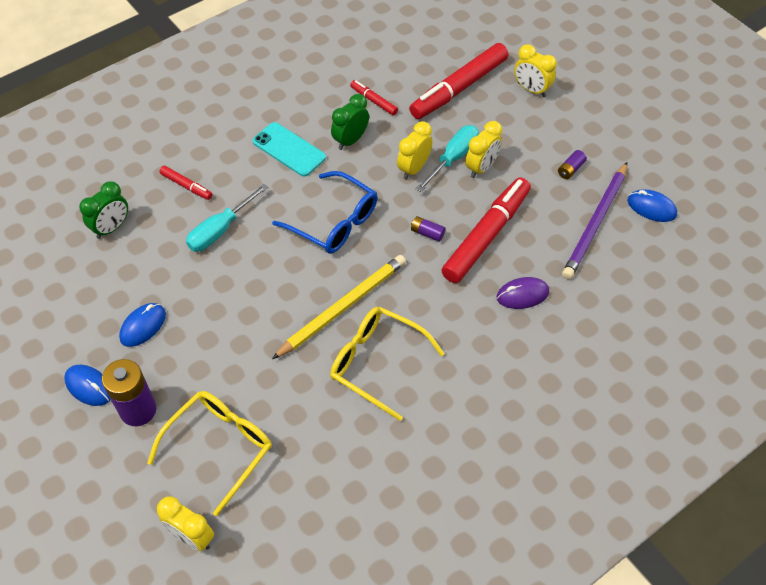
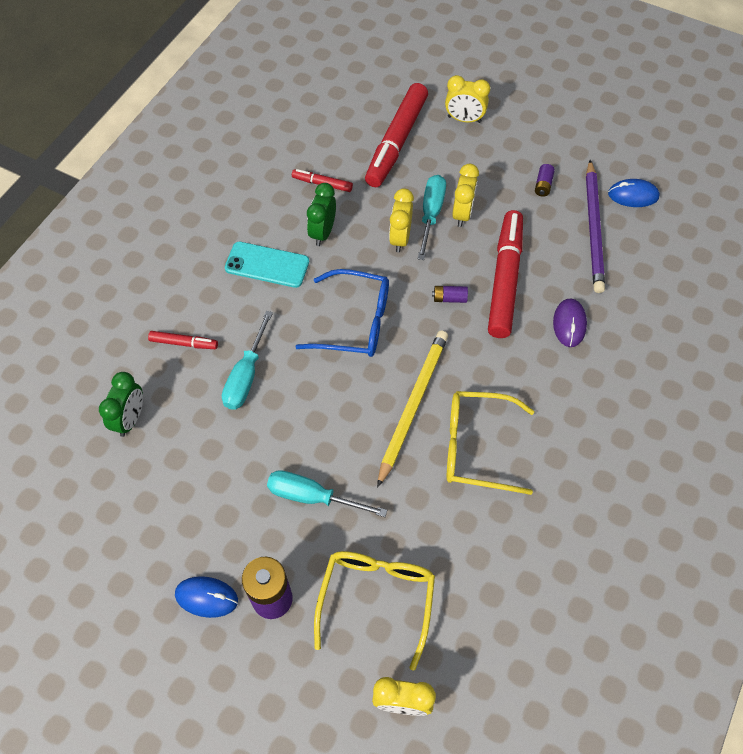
camera: 25 degrees left, 5 degrees up
(143, 326) = (225, 509): blue mouse -> none
(216, 345) = (312, 497): none -> turquoise screwdriver
(522, 295) = (569, 324): purple mouse -> purple mouse turned 45 degrees counterclockwise

